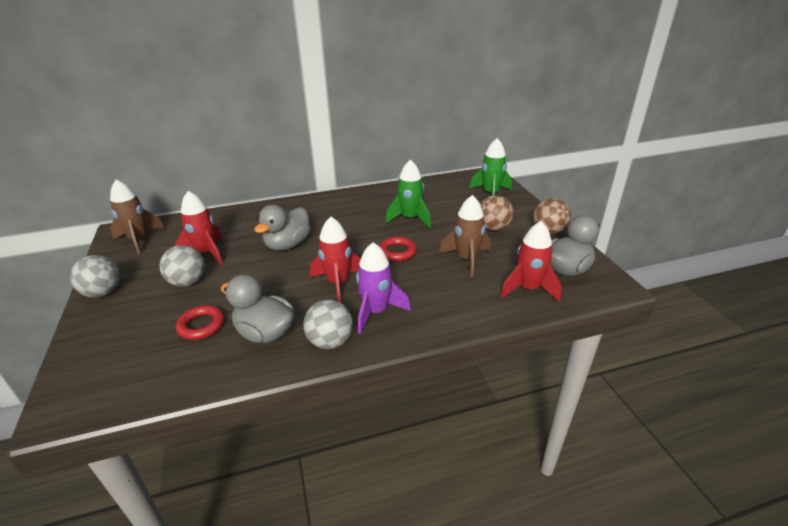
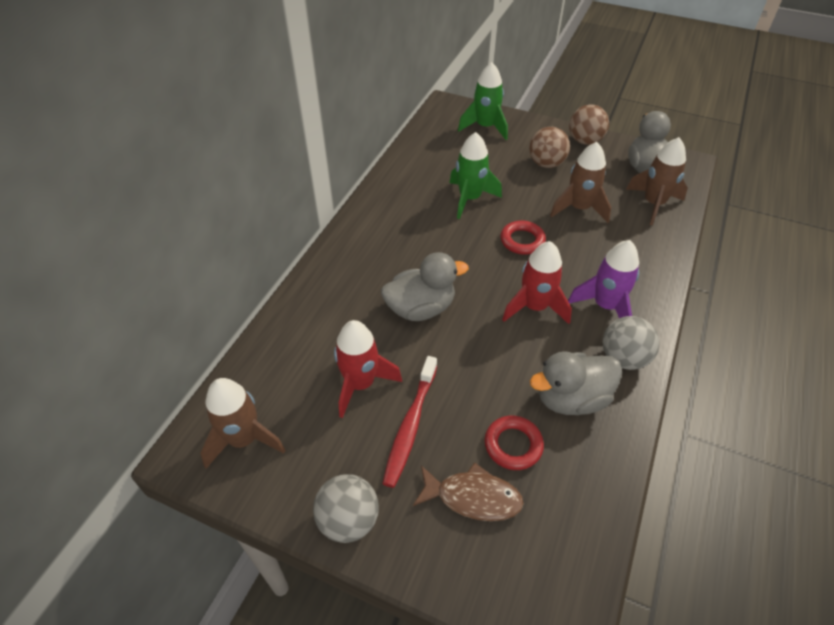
camera: 50 degrees left, 15 degrees up
(146, 328) = (473, 497): none -> brown fish
(188, 282) = (410, 425): grey ball -> red toothbrush
(288, 245) = (420, 308): grey duck -> grey duck turned 90 degrees counterclockwise
(528, 289) = (653, 204): red rocket -> brown rocket

